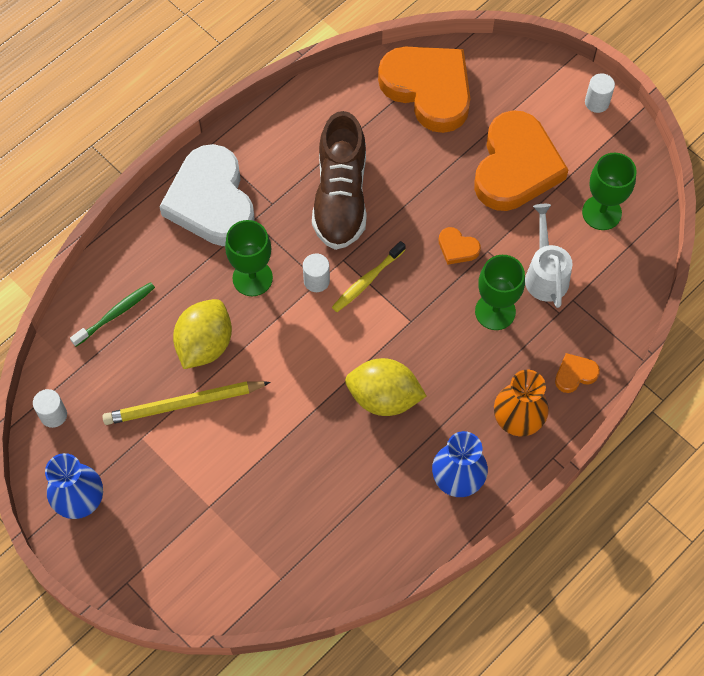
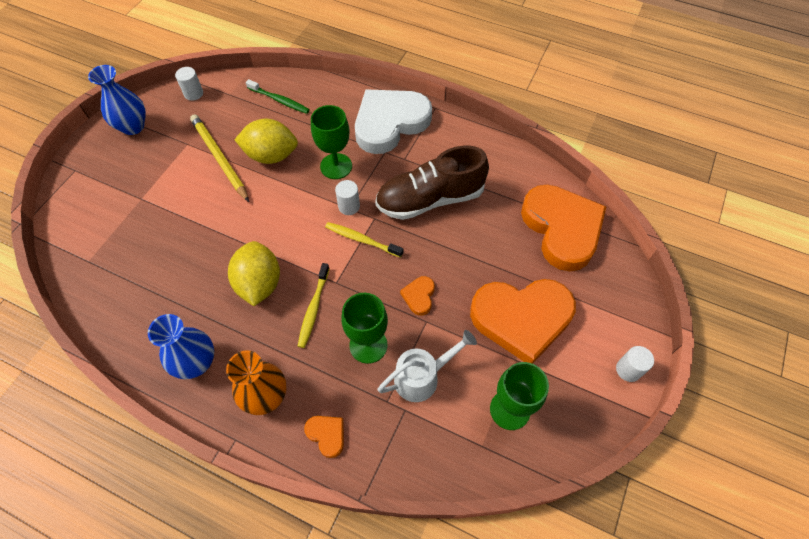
camera: 70 degrees right, 5 degrees down
(428, 89) = (562, 229): orange heart -> orange heart turned 45 degrees counterclockwise
(435, 351) = (313, 308): none -> yellow toothbrush

